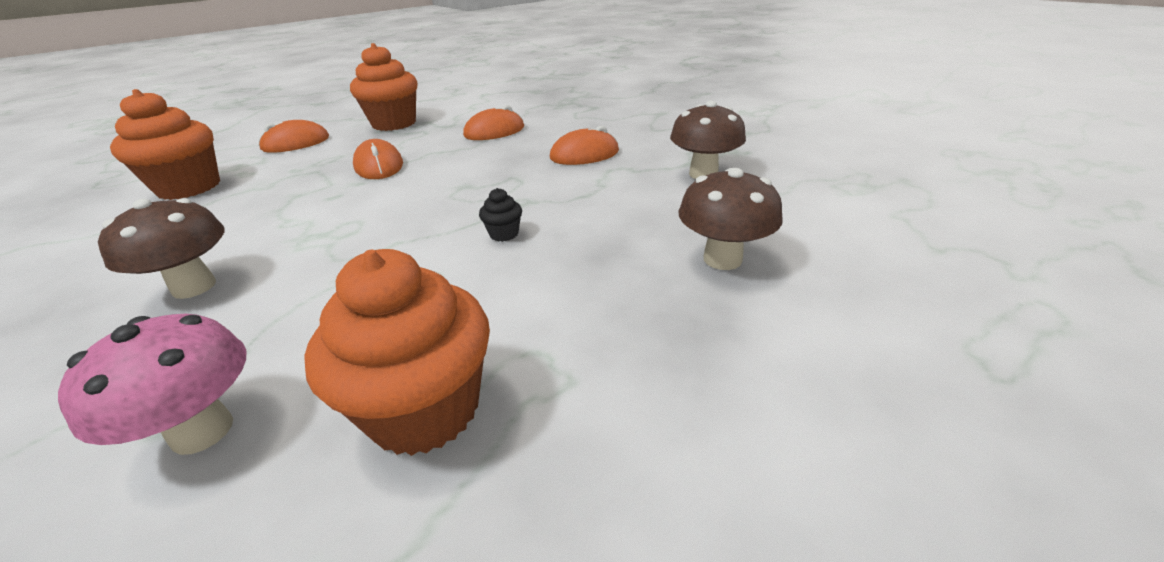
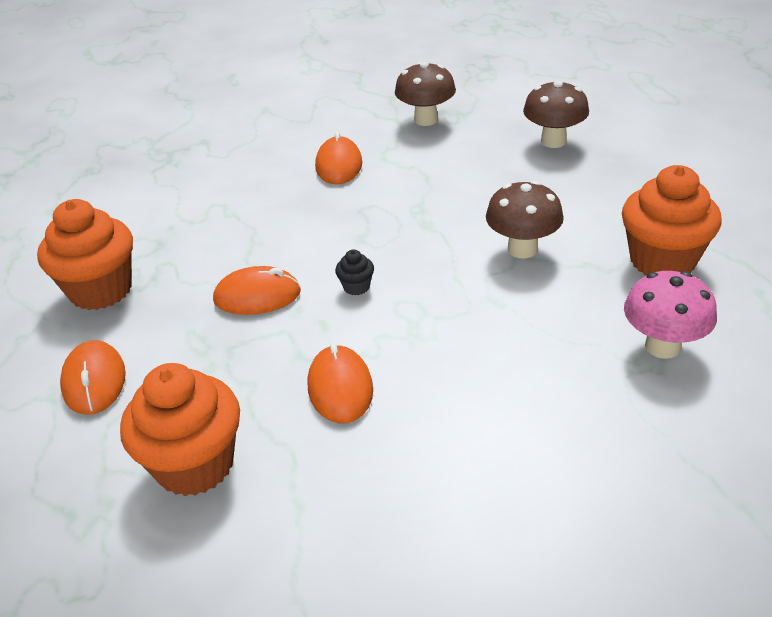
camera: 70 degrees left, 5 degrees up
(194, 287) = (477, 393): brown mushroom -> brown mushroom (522, 249)
(494, 131) = (219, 211): orange mouse -> orange mouse (340, 388)
(504, 234) = (472, 221): black cupcake -> black cupcake (356, 287)

